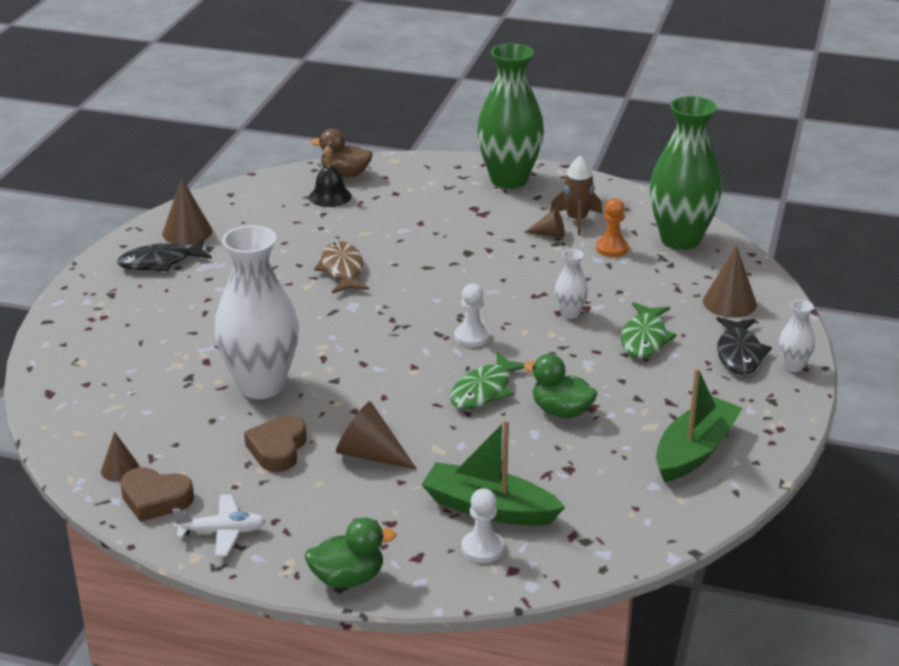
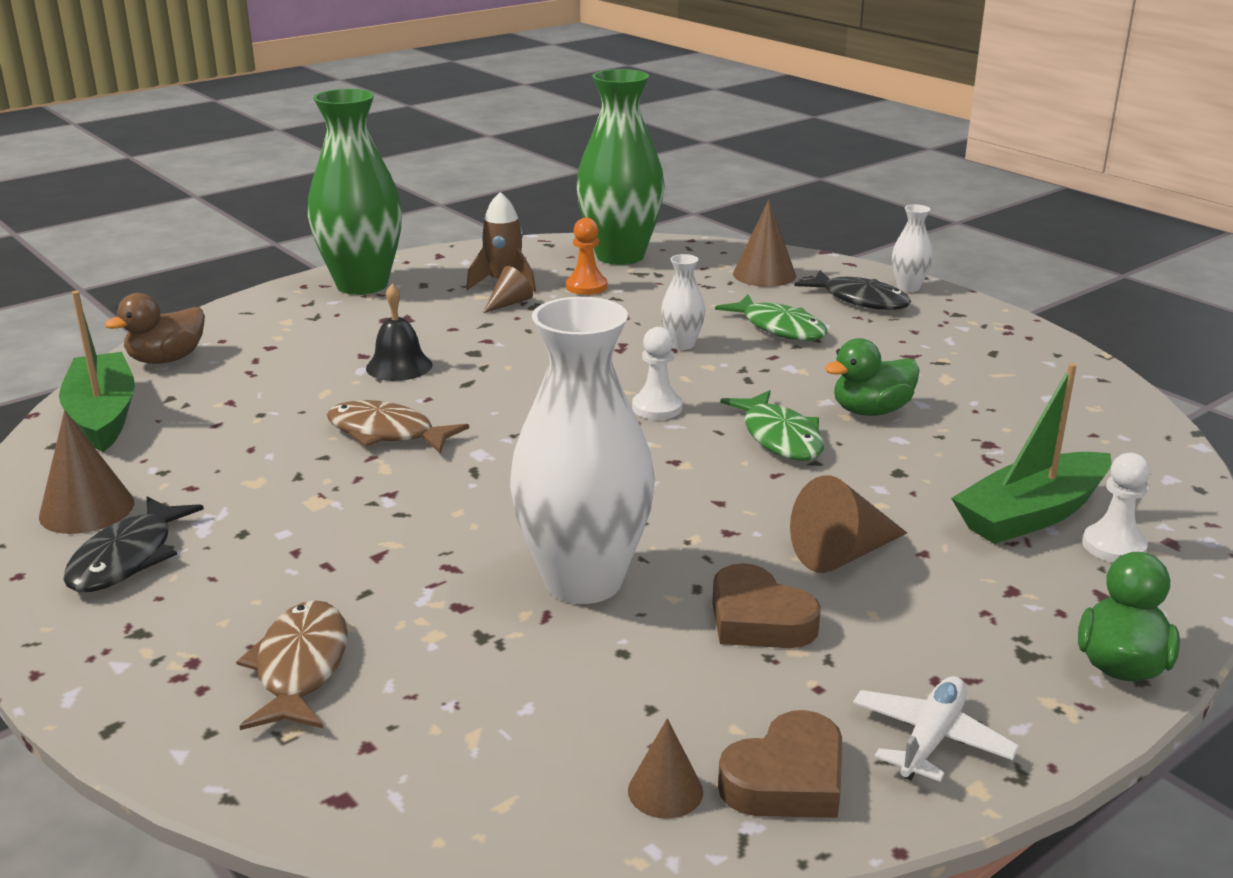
camera: 55 degrees left, 5 degrees down
(123, 343) = (300, 667): none -> brown fish
(330, 196) = (199, 384): black bell -> black bell (399, 366)
(695, 451) = (1013, 373): green boat -> green boat (103, 415)

